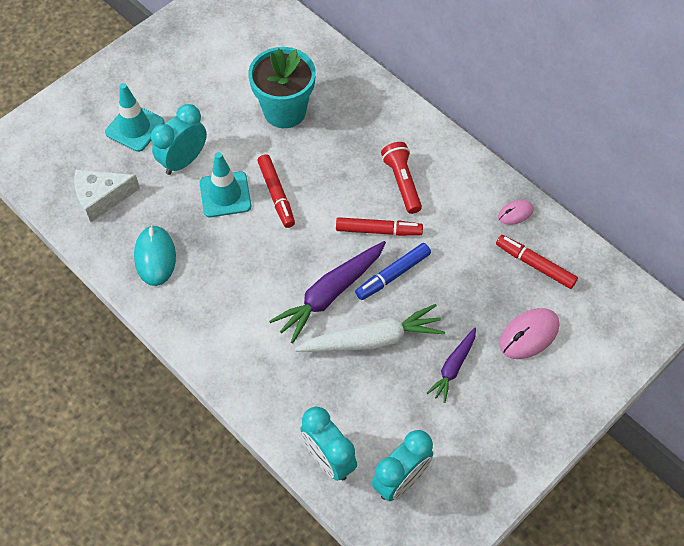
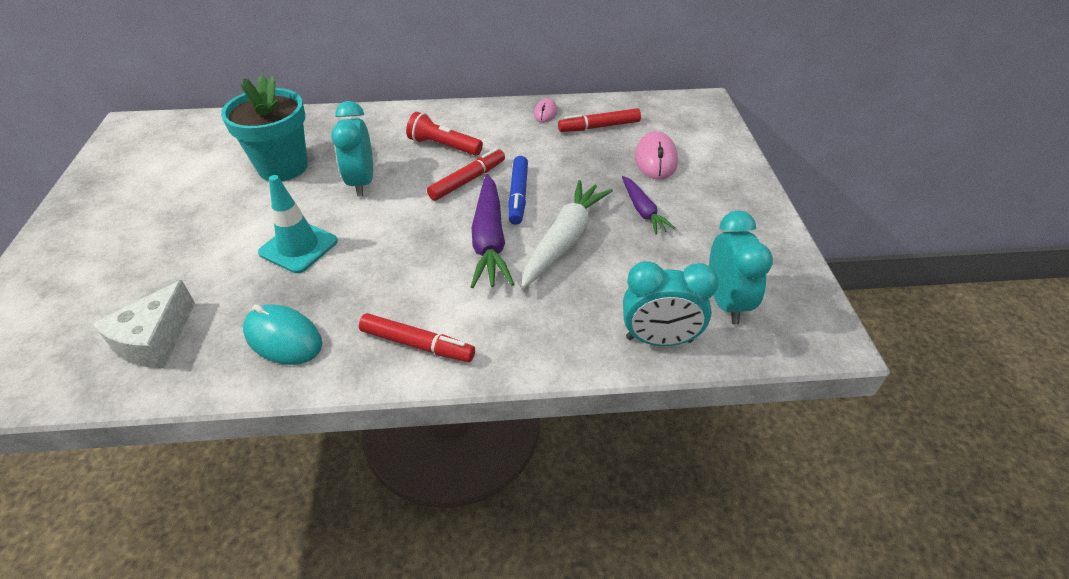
camera: 50 degrees left, 15 degrees down
(135, 128) = (130, 266): turquoise traffic cone -> none
(183, 161) = (221, 253): turquoise clock -> turquoise clock (362, 182)
(276, 194) = (349, 216): red marker -> red marker (417, 344)

